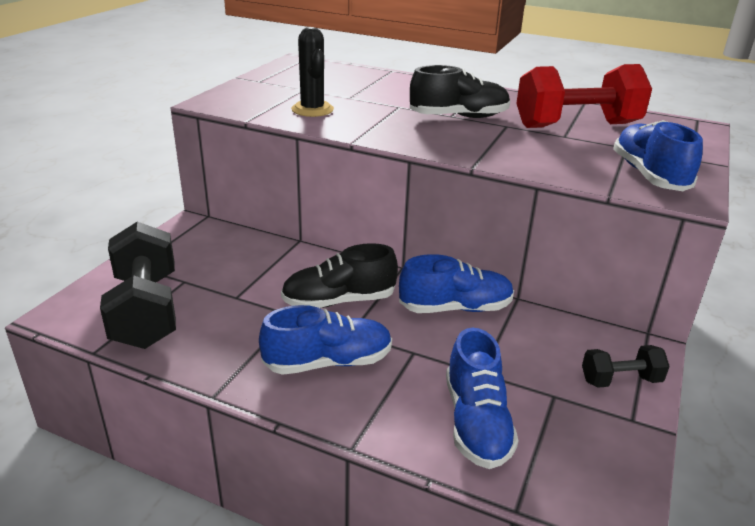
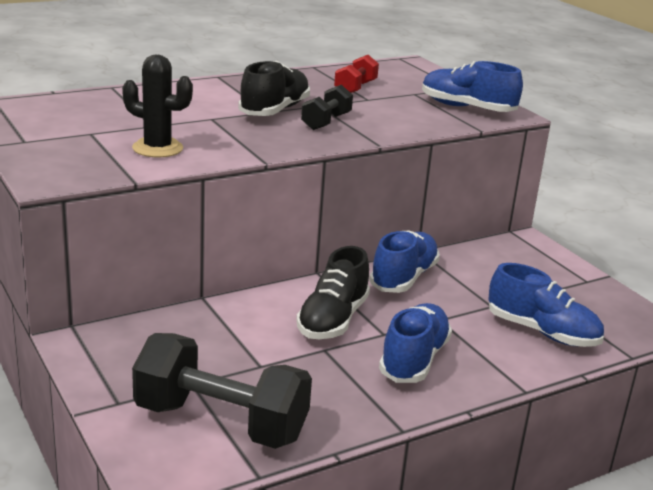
camera: 55 degrees left, 5 degrees down
(577, 125) = (355, 88): red dumbbell -> red dumbbell, size x0.50
(620, 380) = (548, 264): black dumbbell -> black dumbbell (326, 122)

